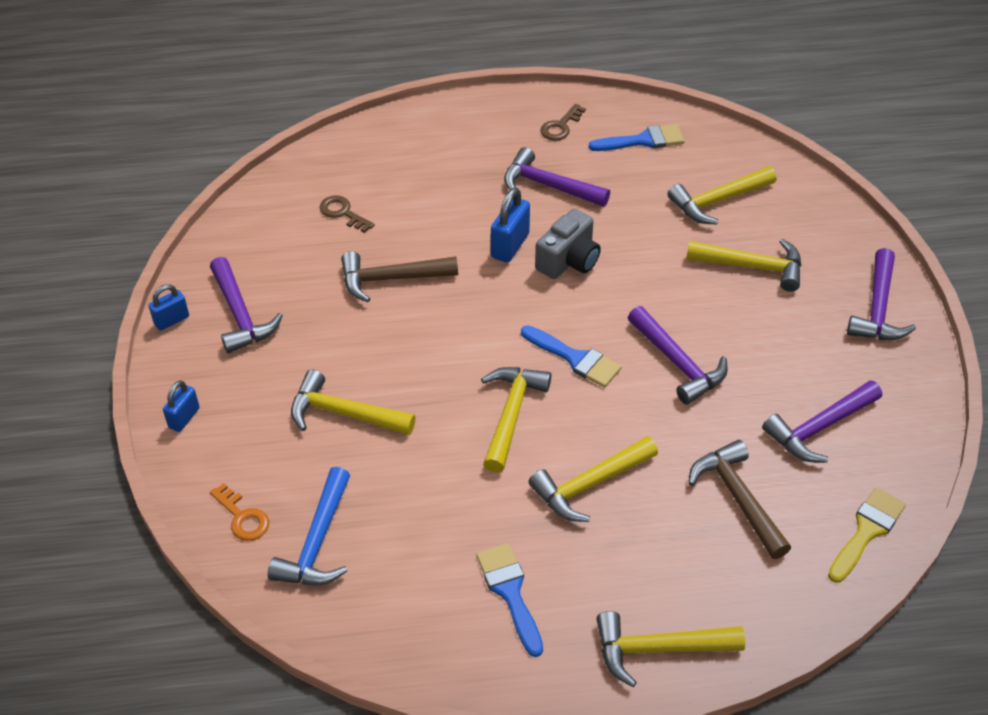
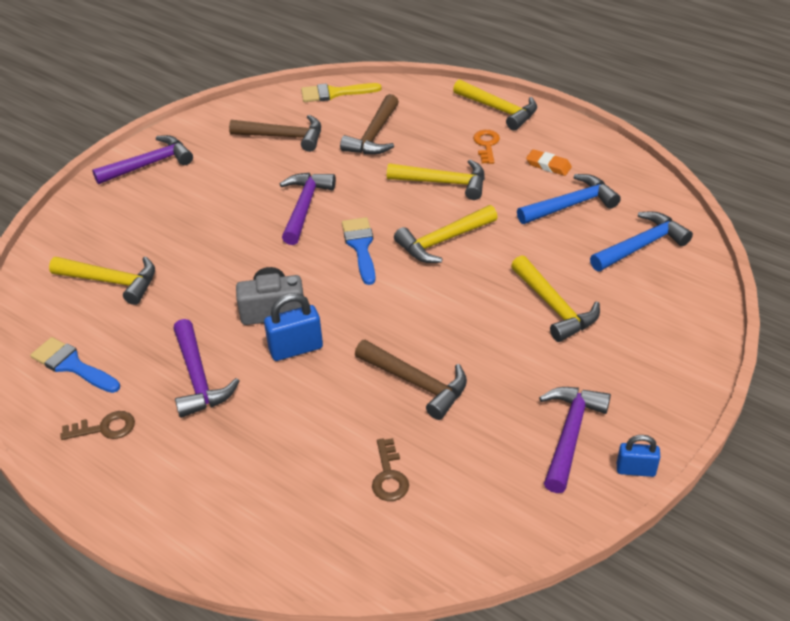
camera: 135 degrees left, 5 degrees down
(184, 418) = (680, 376): blue padlock -> none
(243, 517) = (682, 285): orange key -> orange key (486, 145)
(433, 548) = (571, 205): none -> blue hammer
(510, 592) = (548, 165): blue brush -> orange eraser
(752, 266) = (170, 228): yellow hammer -> none
(819, 428) = (284, 137): purple hammer -> brown hammer

